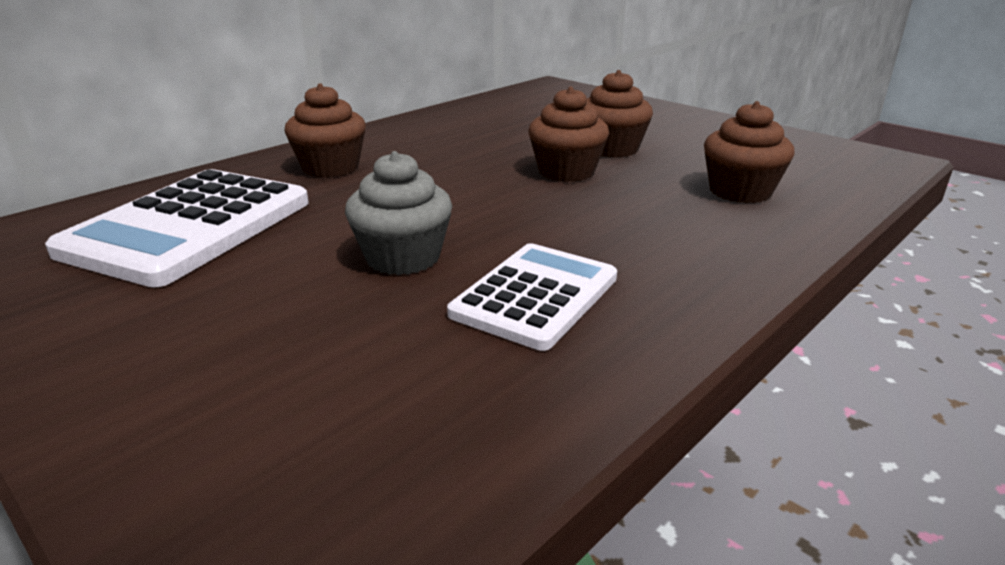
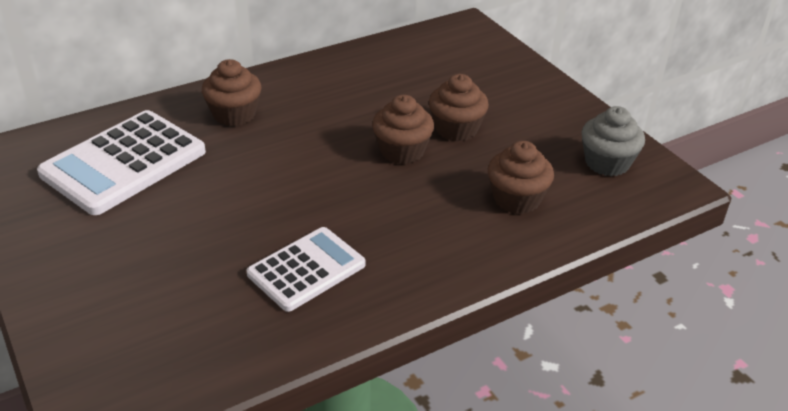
camera: 15 degrees right, 10 degrees up
(403, 257) = (243, 219): grey cupcake -> grey cupcake (607, 163)

